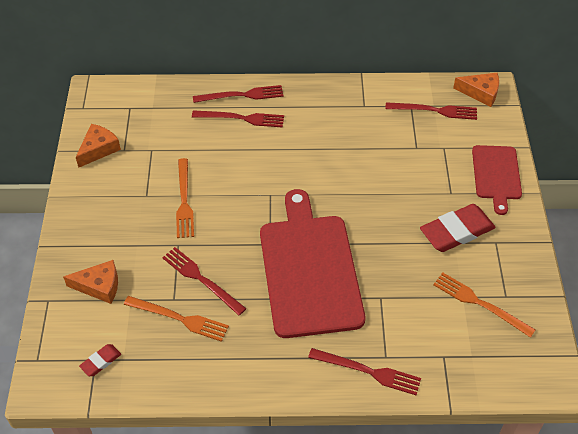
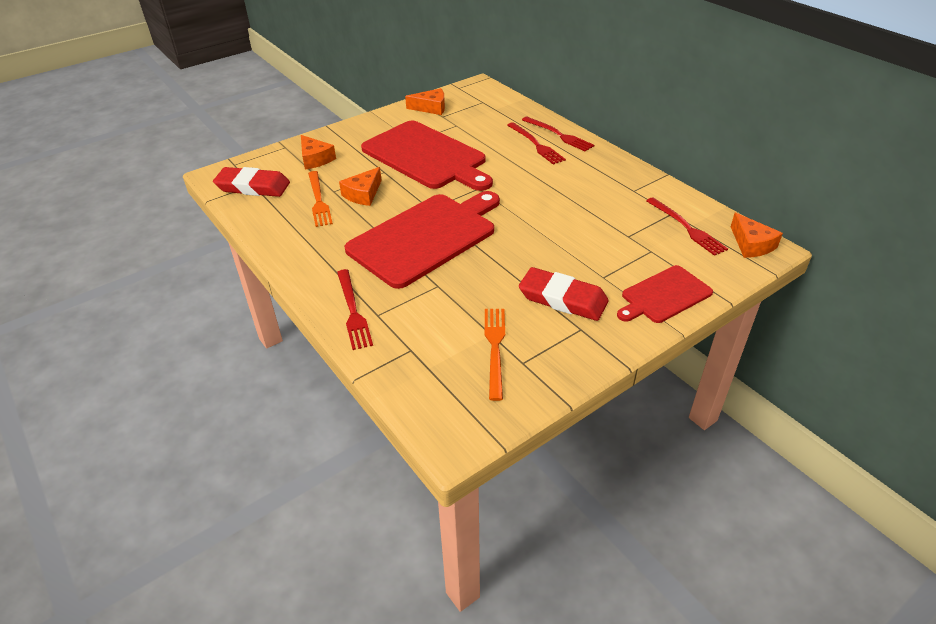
camera: 55 degrees right, 10 degrees down
(101, 361) = (253, 187): red eraser -> red eraser, size x2.07
(184, 201) = (426, 156): orange fork -> red cutting board
(201, 279) = (363, 194): red fork -> orange cheese

